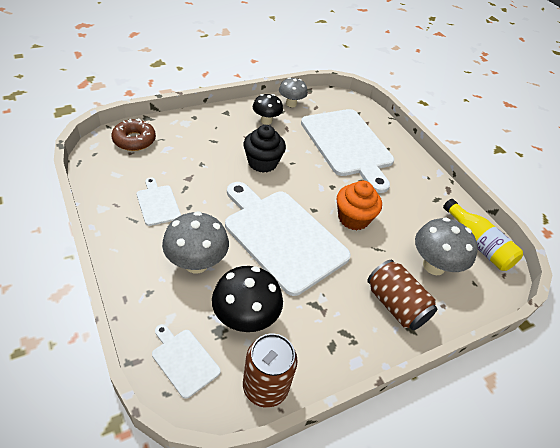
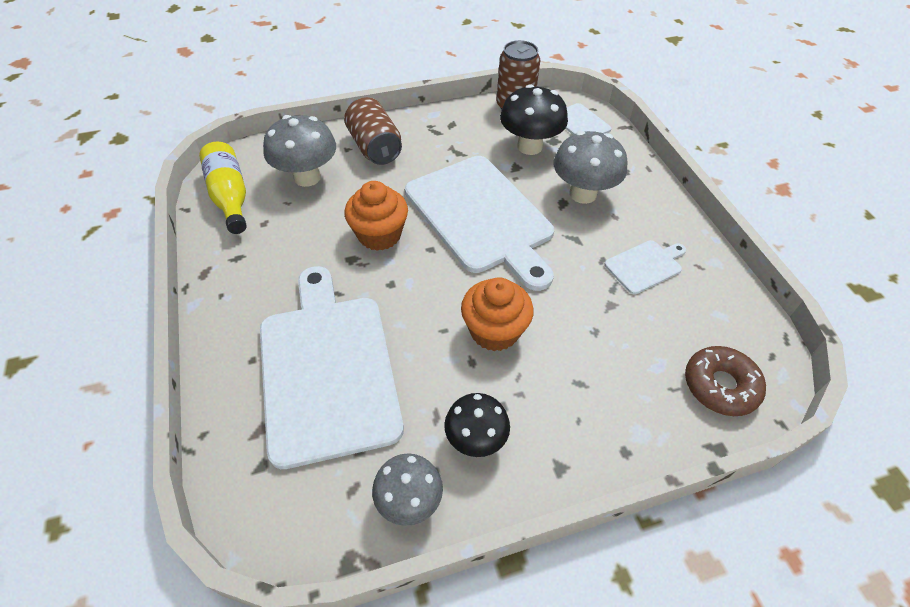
camera: 165 degrees left, 5 degrees up
(157, 203) = (645, 266): white cutting board -> white cutting board turned 105 degrees counterclockwise
(262, 163) = (494, 331): black cupcake -> orange cupcake

